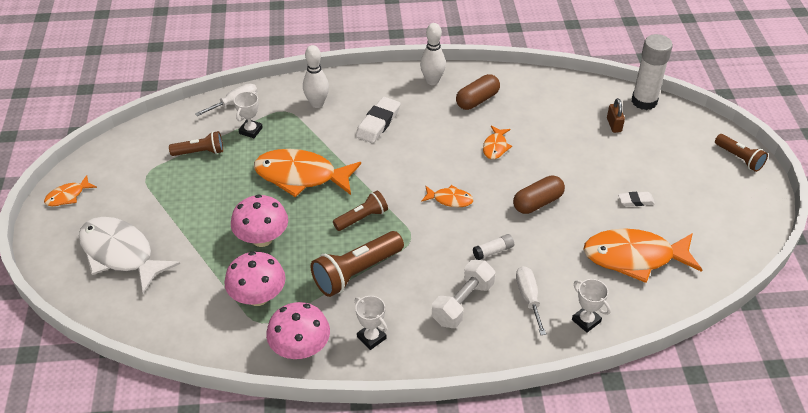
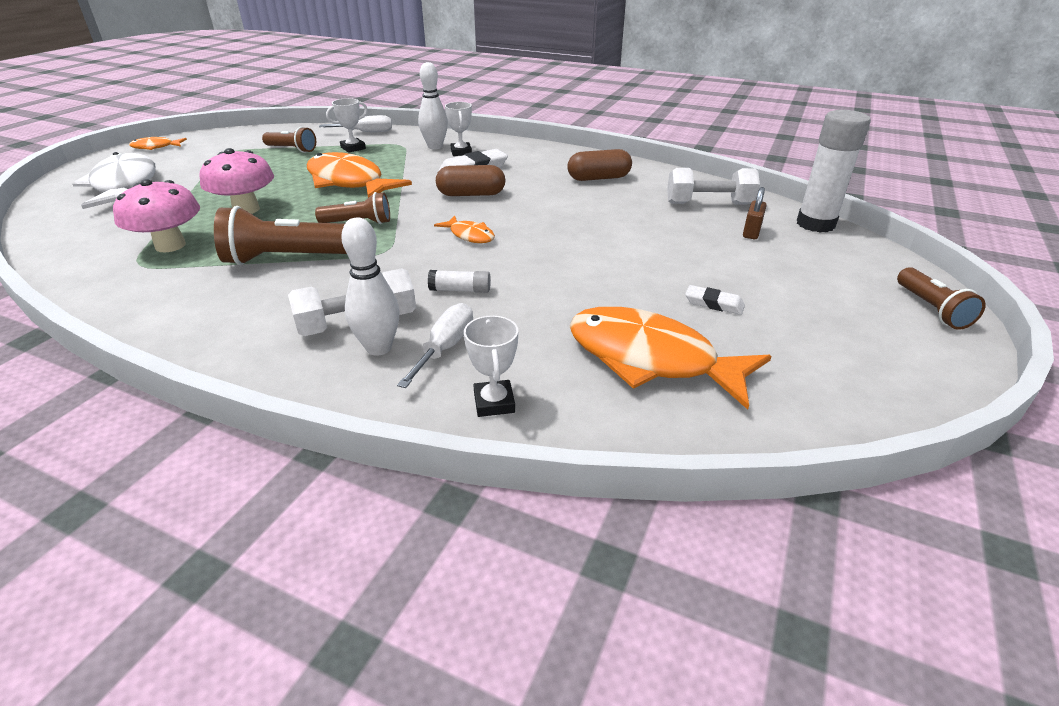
camera: 30 degrees right, 10 degrees down
(300, 349) = (132, 297): pink mushroom -> none
(371, 337) = (213, 315): white trophy -> white trophy (461, 152)
(432, 81) = (566, 157): white bowling pin -> white bowling pin (379, 348)
(495, 147) = (576, 212): orange fish -> none
(537, 203) = (571, 267): brown capsule -> brown capsule (471, 194)
(570, 103) = (709, 204): none -> white dumbbell

